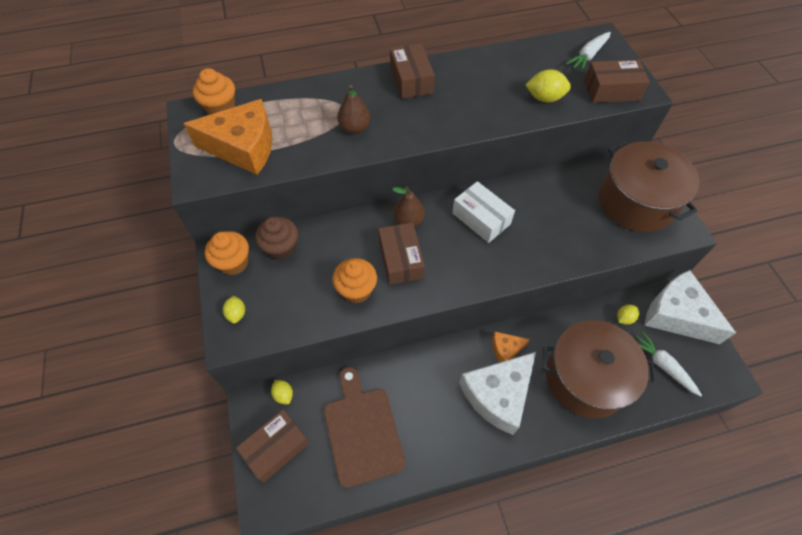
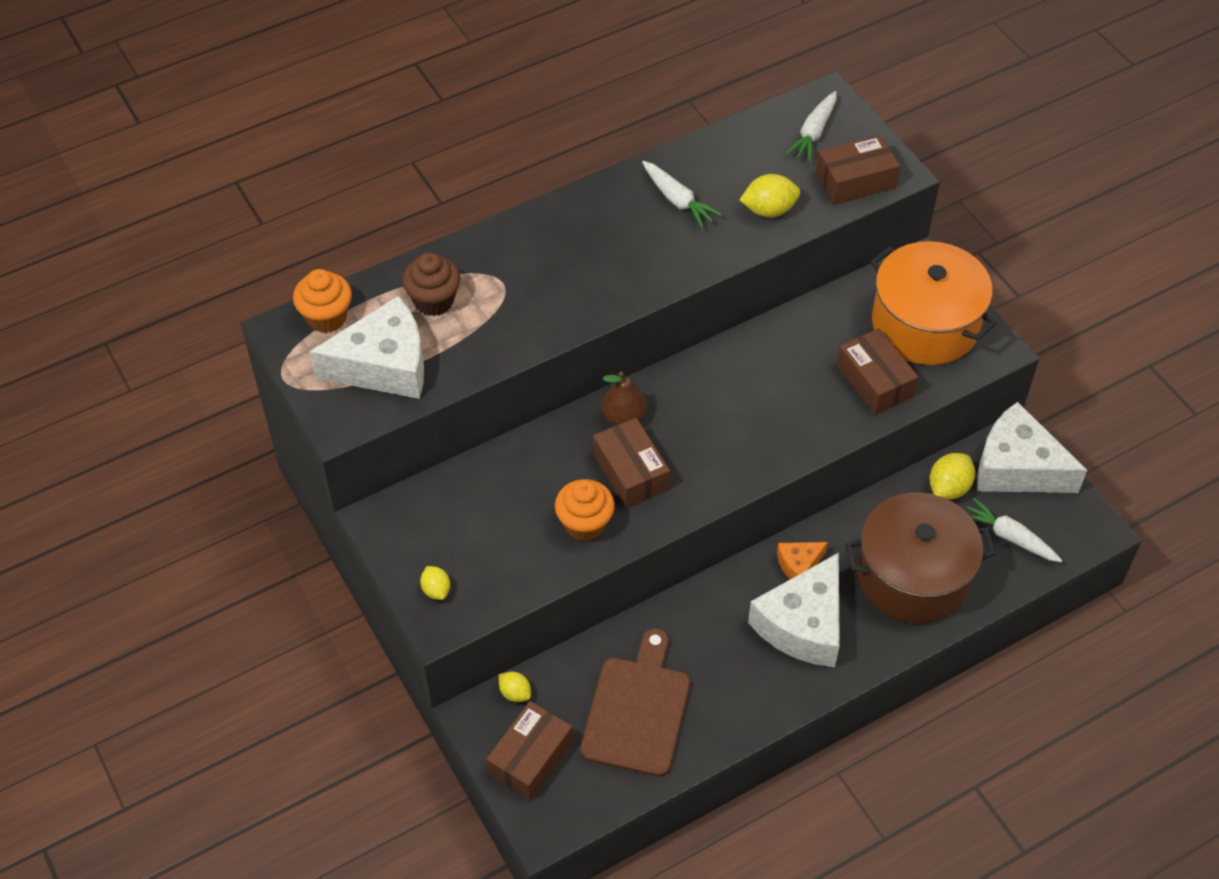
camera: 15 degrees left, 5 degrees down
(234, 263) = (403, 527): orange cupcake -> none
(243, 147) = (384, 365): orange cheese -> white cheese
(281, 248) = (461, 493): brown cupcake -> brown cupcake (434, 301)
(355, 128) = (525, 306): brown pear -> none
(362, 431) = (637, 710): brown cutting board -> brown cutting board turned 45 degrees clockwise
(411, 80) = (578, 219): brown box -> brown box (874, 381)
(481, 218) = (722, 393): white box -> none
(482, 80) = (677, 200): none -> white carrot
(624, 318) = (948, 488): yellow lemon -> yellow lemon, size x1.61
(636, 202) = (925, 324): brown pot -> orange pot

